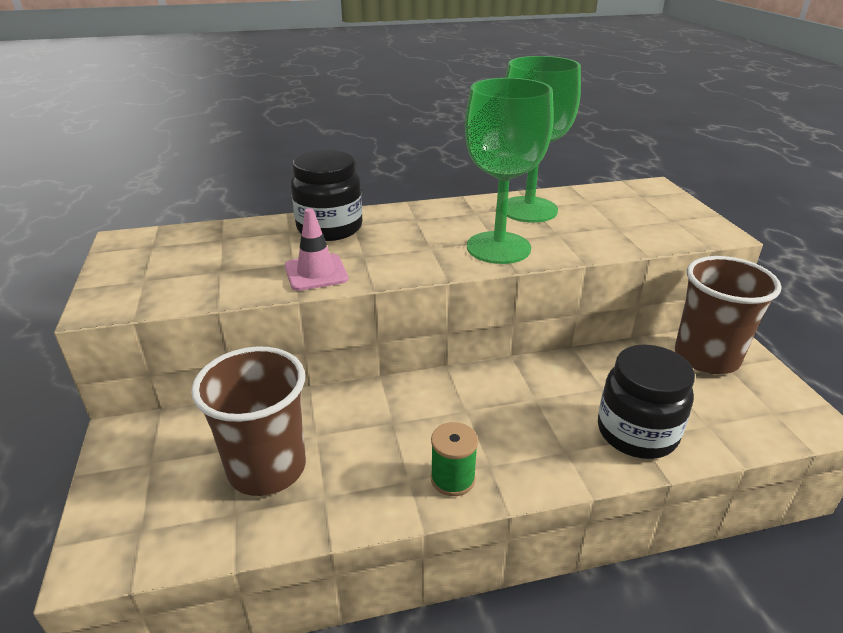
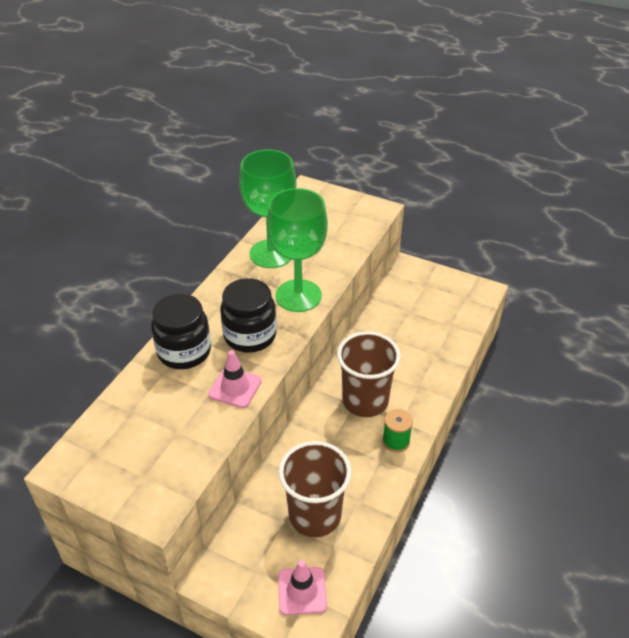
camera: 50 degrees left, 10 degrees up
(144, 520) = (302, 591): none -> pink traffic cone
(636, 433) = (432, 353): black jar -> black jar (250, 336)
(706, 357) = (412, 285): brown cup -> brown cup (365, 401)

